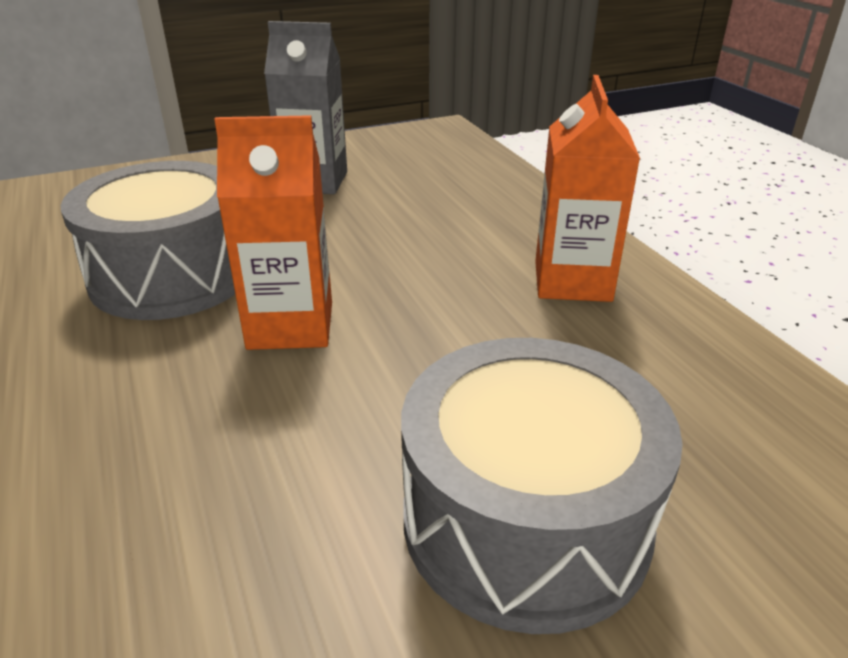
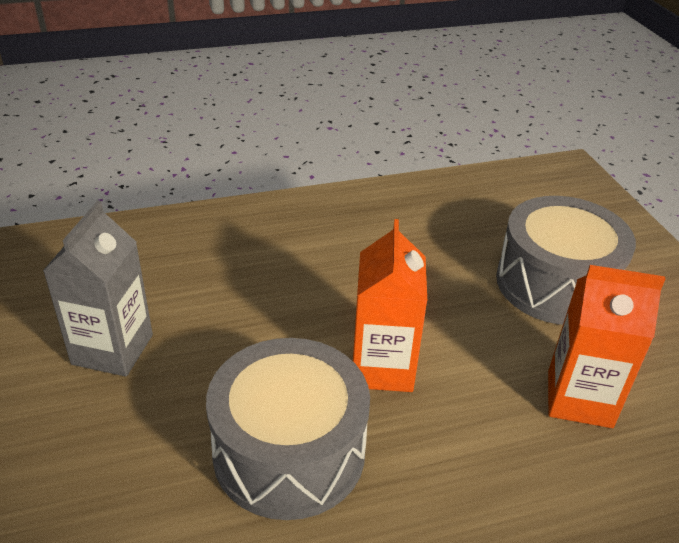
camera: 85 degrees left, 5 degrees up
(572, 281) = (343, 226): orange carton -> orange carton (579, 399)

